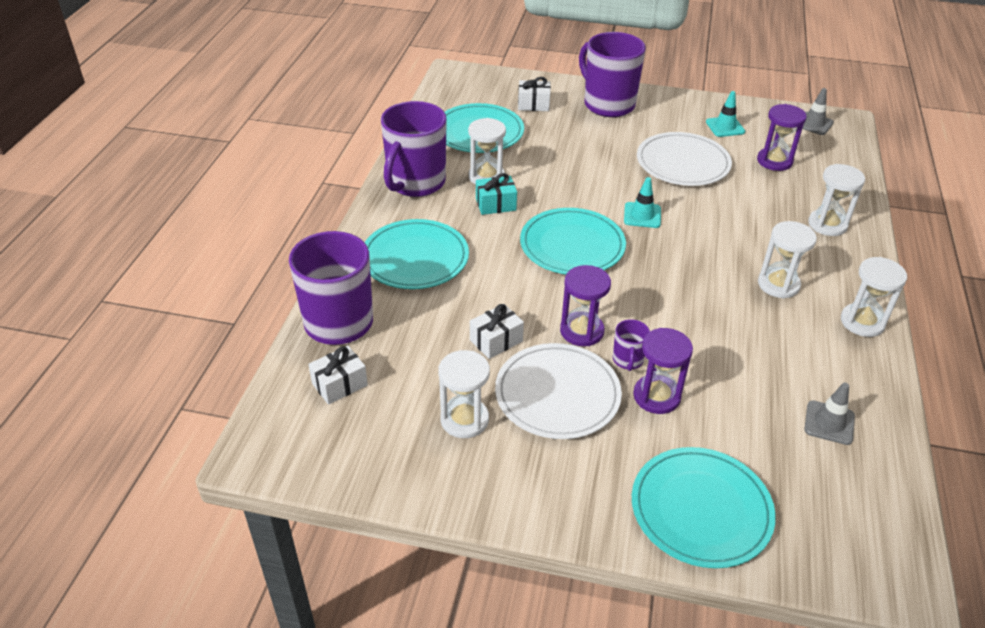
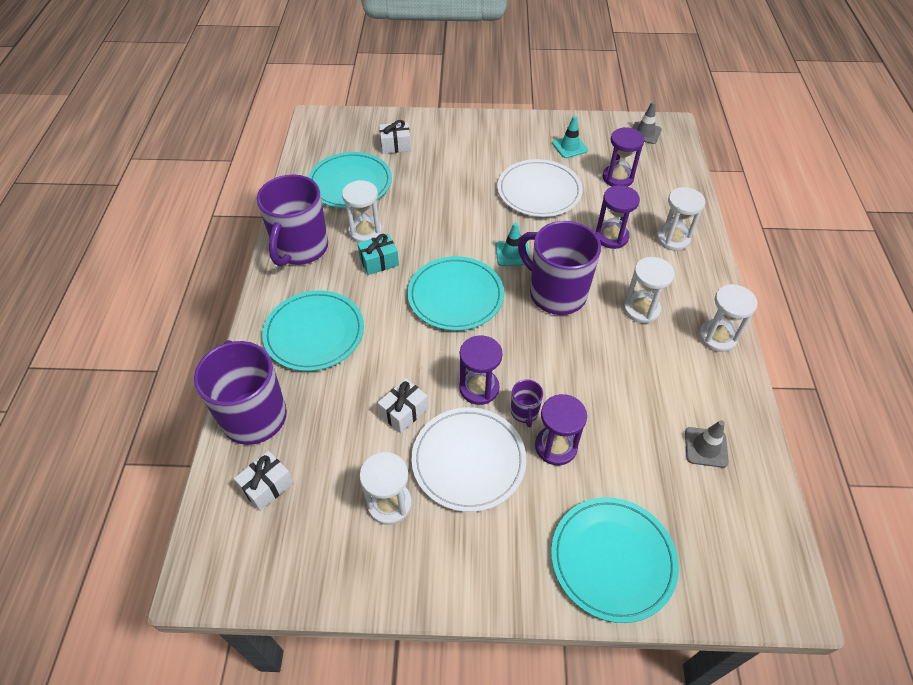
camera: 10 degrees left, 10 degrees up
(608, 104) = (462, 136): purple mug -> purple mug (556, 293)
(757, 214) = (611, 237): none -> purple hourglass

